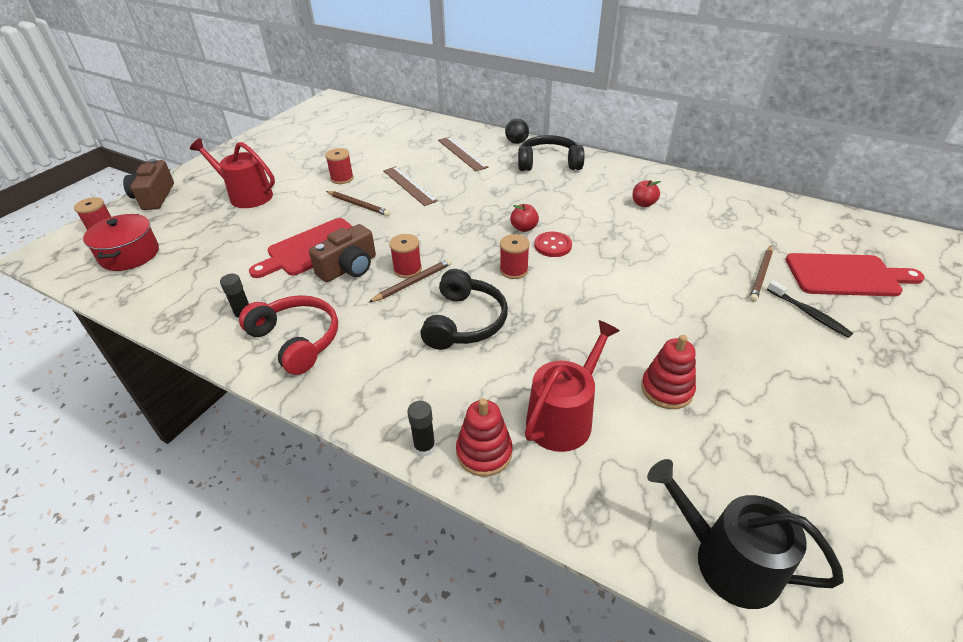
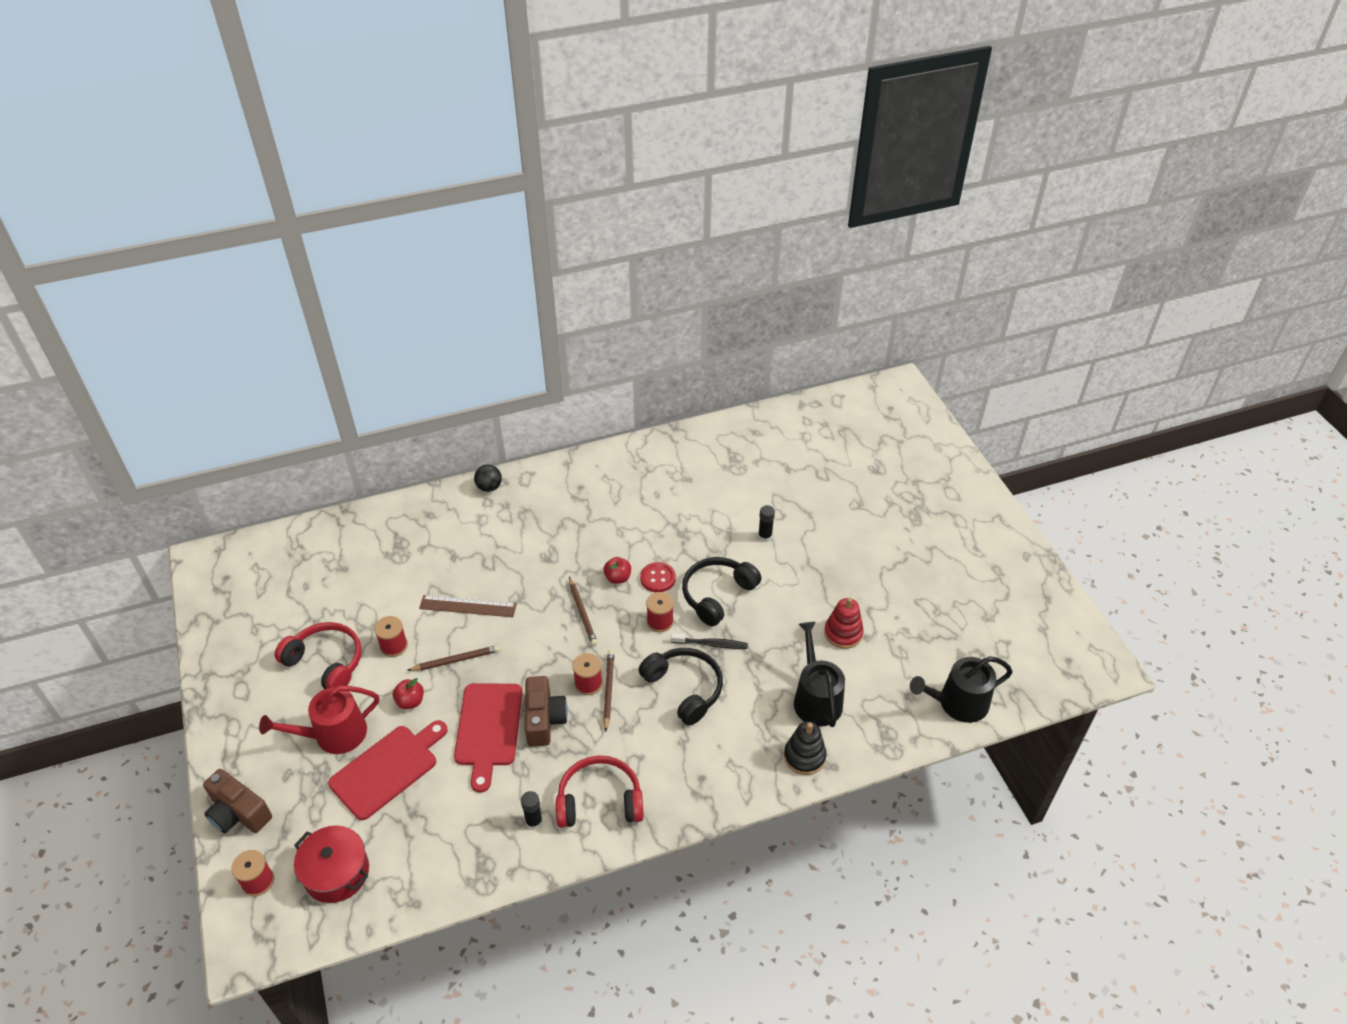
camera: 50 degrees left, 5 degrees up
(301, 165) = (326, 662): none -> red headphones
(424, 447) = (773, 784): black glue stick -> black glue stick (765, 536)
(462, 153) = (460, 536): brown ruler -> none
(484, 452) = (804, 756): red stacking toy -> black stacking toy
(548, 163) = (548, 493): black headphones -> black headphones (717, 595)
(564, 417) = (816, 698): red watering can -> black watering can
(643, 204) = (670, 488): red apple -> red apple (410, 701)
(761, 275) = (805, 501): brown pencil -> brown pencil (582, 613)
(809, 313) = (856, 514): black toothbrush -> black toothbrush (711, 644)
(846, 275) = (847, 464): red cutting board -> red cutting board (387, 769)

